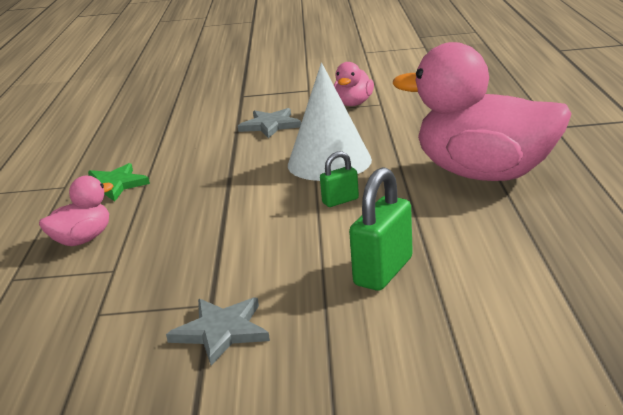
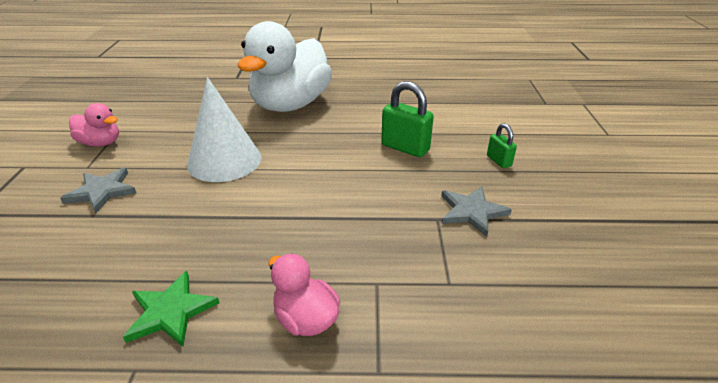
camera: 90 degrees left, 10 degrees up
(340, 201) = (300, 158): green padlock -> green padlock (499, 161)
(485, 174) = (290, 105): pink duck -> white duck

